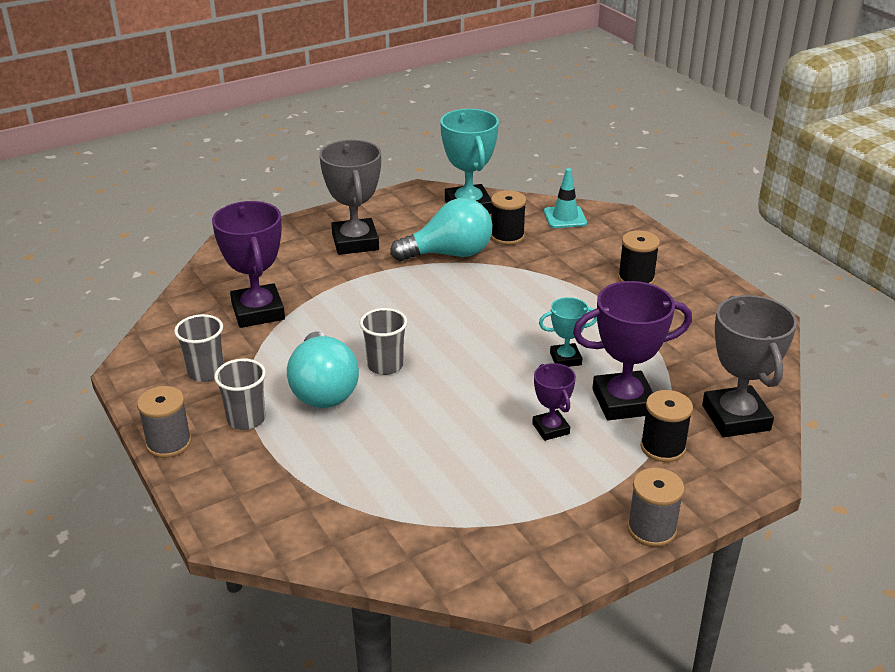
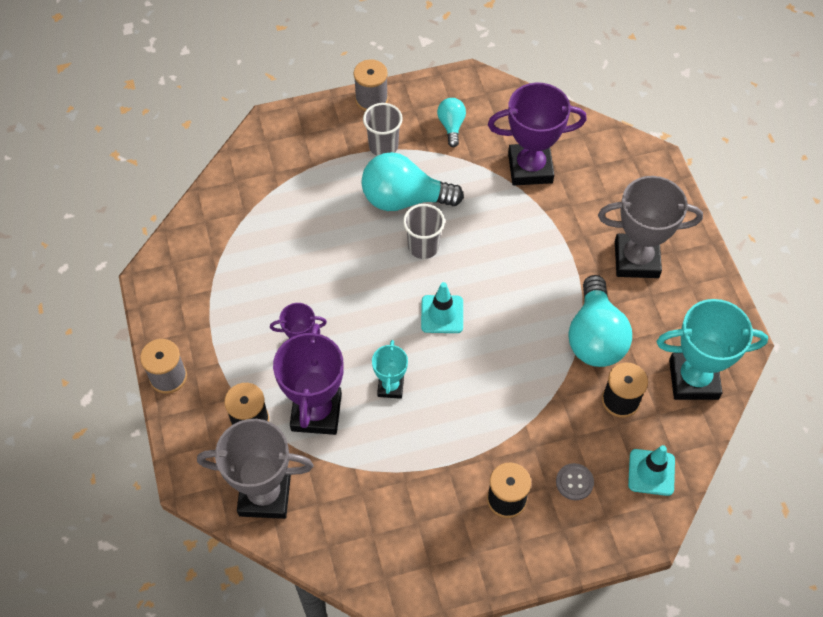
camera: 105 degrees right, 25 degrees up
(206, 372) = (451, 126): grey cup -> turquoise light bulb
(465, 340) = (442, 314): none -> turquoise traffic cone
(597, 249) = (574, 482): none -> grey button

